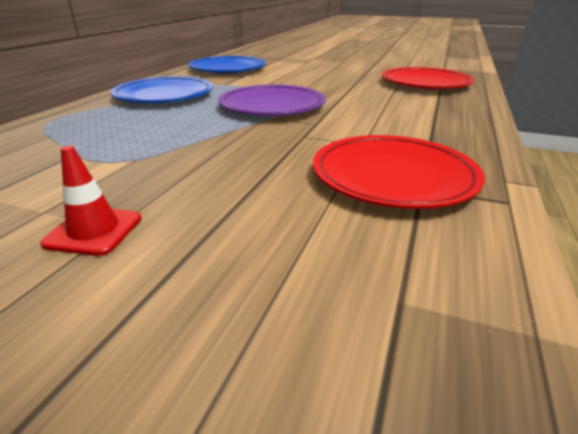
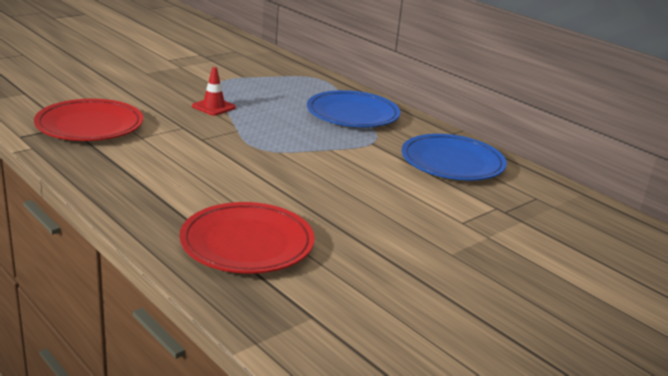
camera: 115 degrees right, 5 degrees down
(94, 231) = (149, 70): red traffic cone -> red traffic cone (213, 107)
(272, 106) = (266, 139): purple plate -> none

